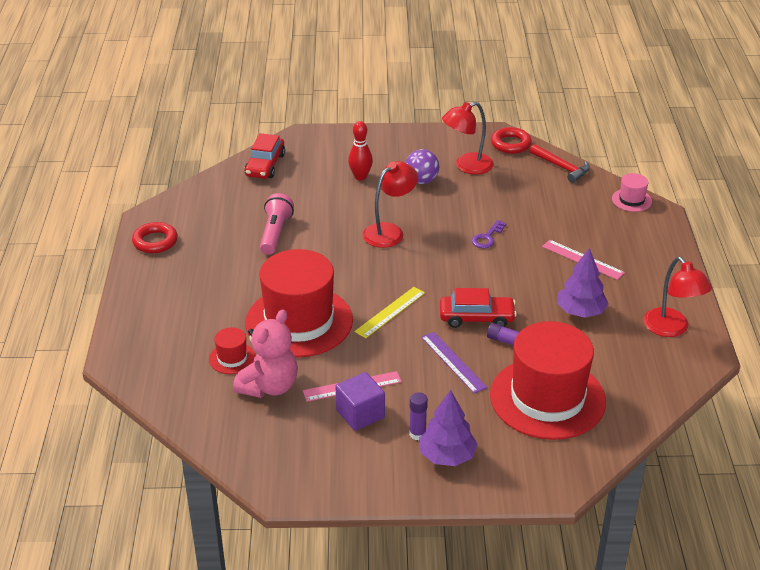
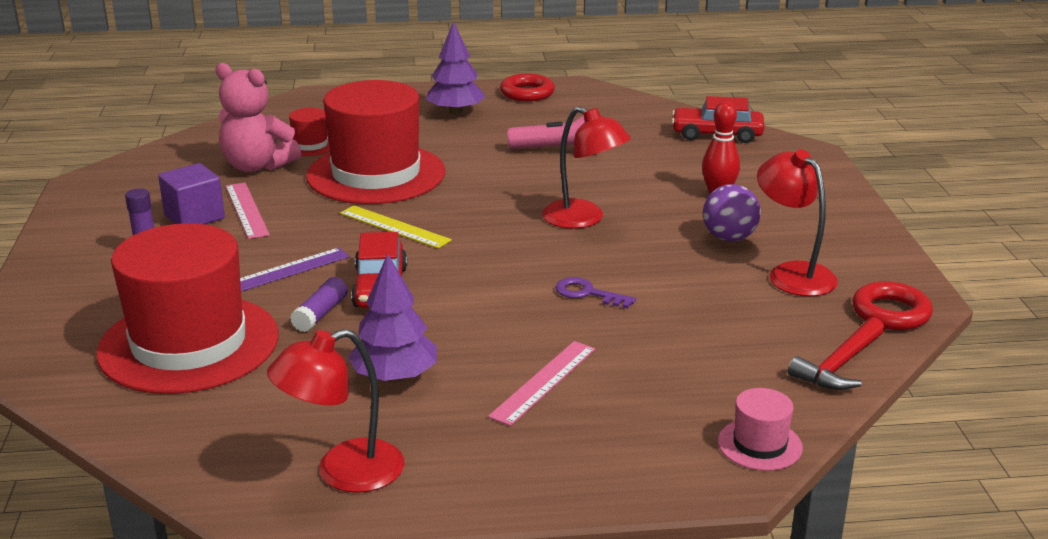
camera: 85 degrees right, 10 degrees down
(447, 456) = (99, 272): purple tree -> purple tree (456, 112)

